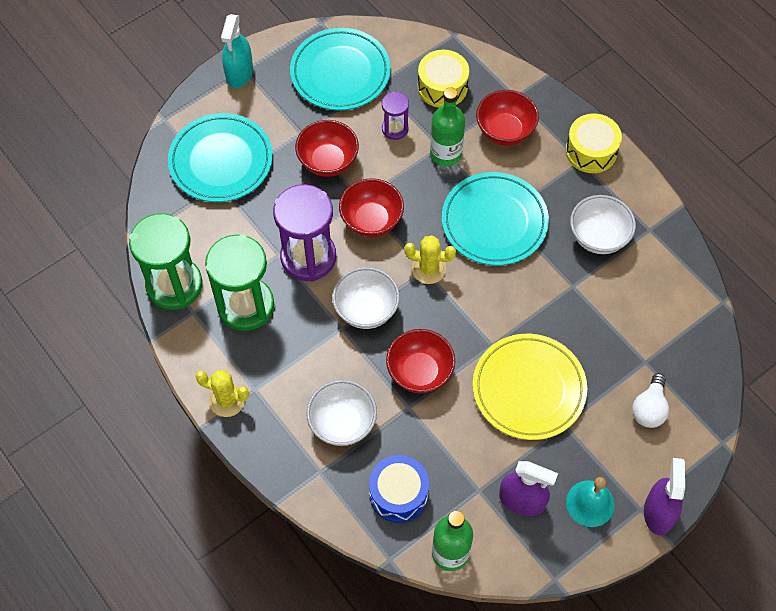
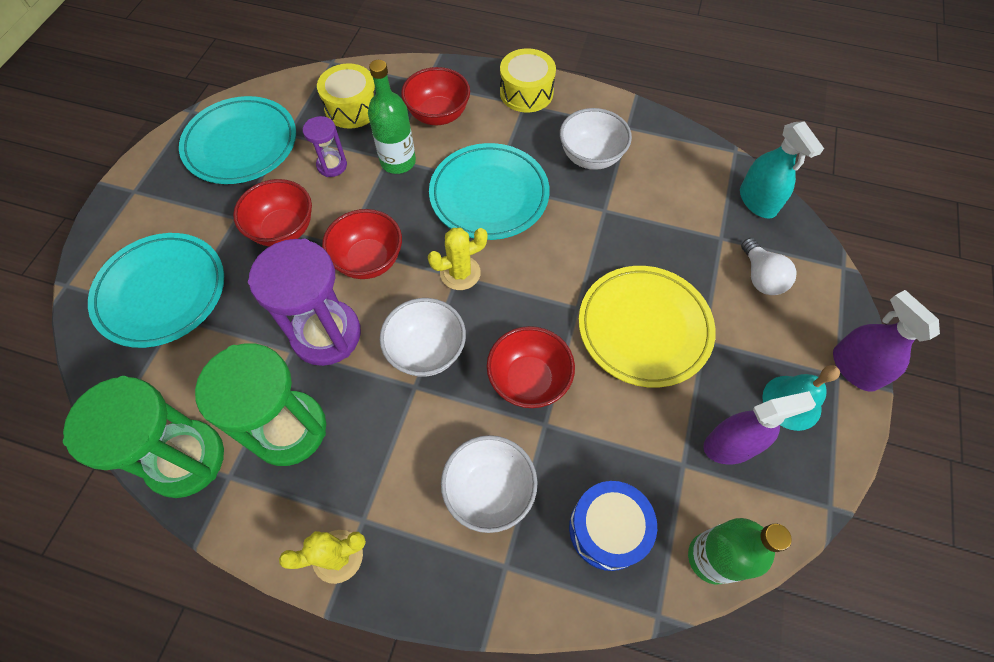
camera: 35 degrees left, 0 degrees up
(239, 73) = (130, 197): turquoise spray bottle -> turquoise spray bottle (757, 201)

